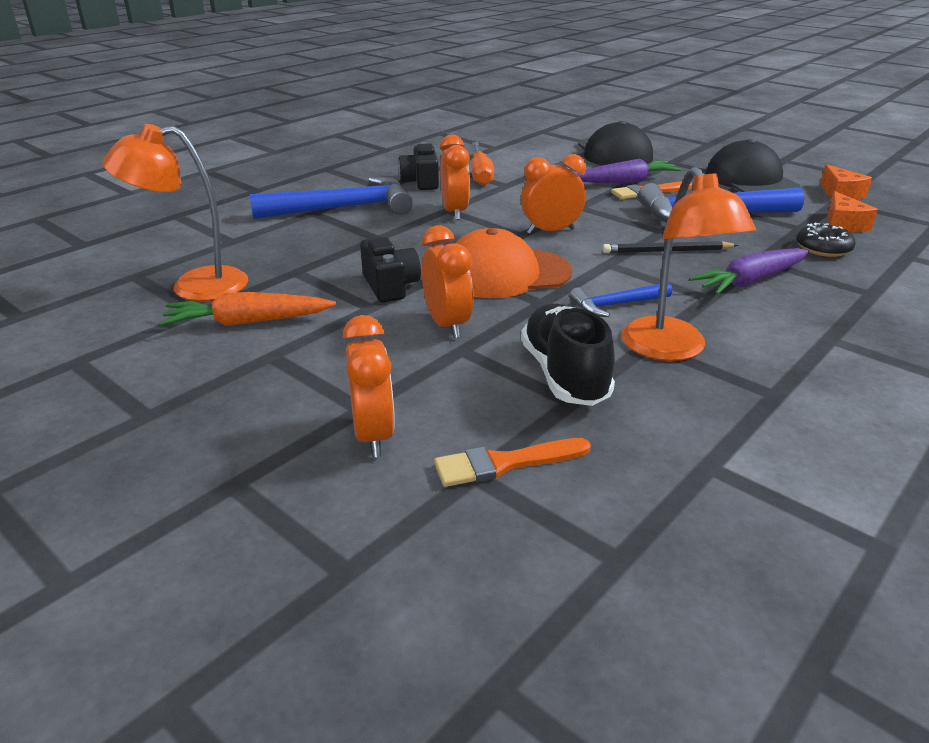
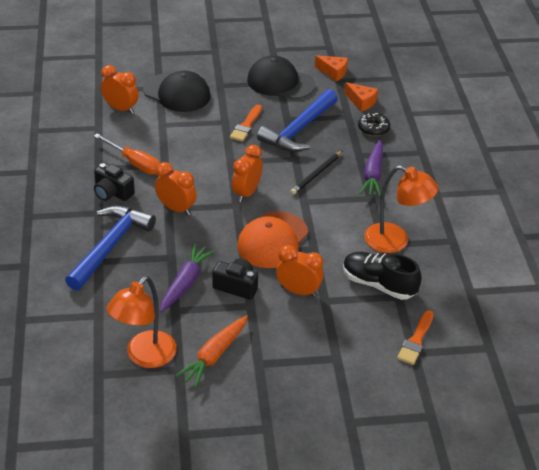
camera: 50 degrees left, 10 degrees up
(373, 435) = (360, 365): orange clock -> orange clock (121, 109)
(616, 305) = (344, 229): blue hammer -> none
(625, 182) = (222, 122): purple carrot -> purple carrot (185, 283)

